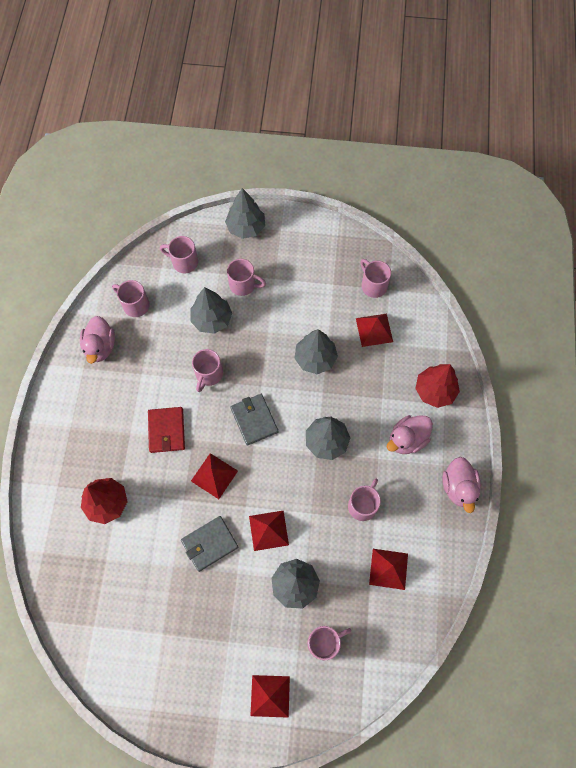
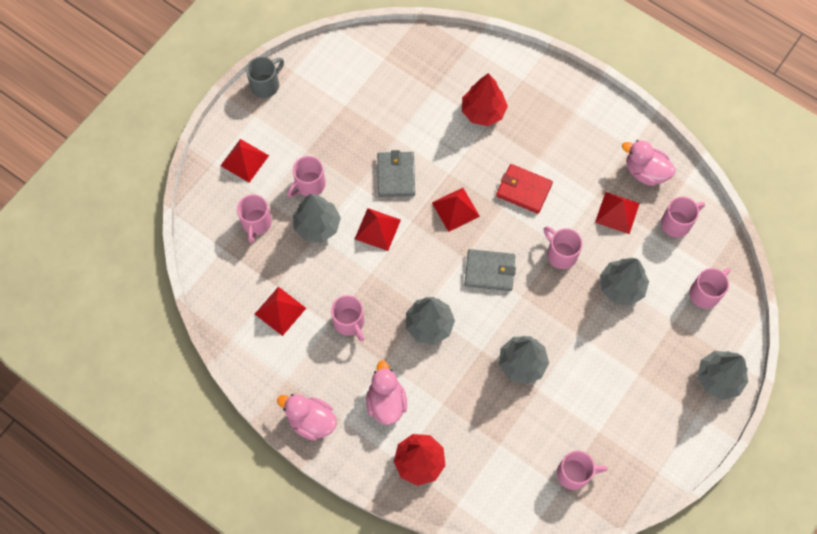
camera: 120 degrees right, 0 degrees up
(179, 728) = (266, 85): none -> grey mug
(243, 285) = (646, 338): pink mug -> pink mug (309, 185)
(374, 330) = (521, 442): red pyramid -> red pyramid (617, 212)

